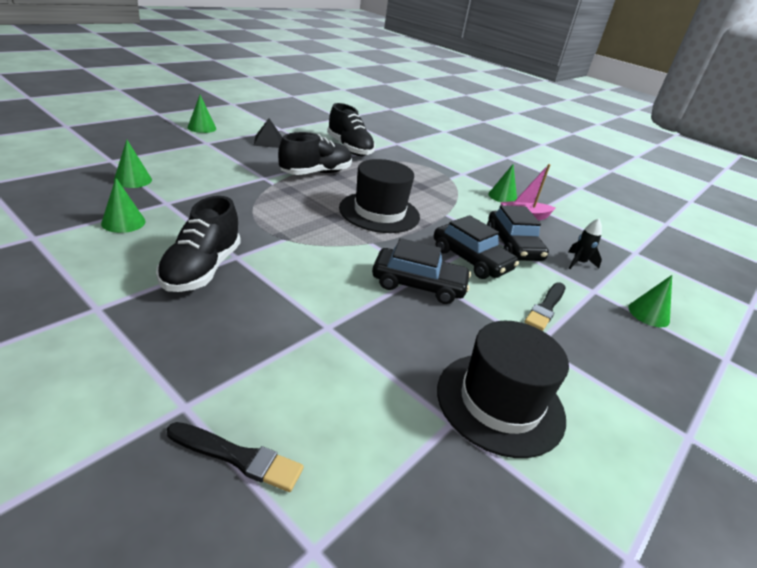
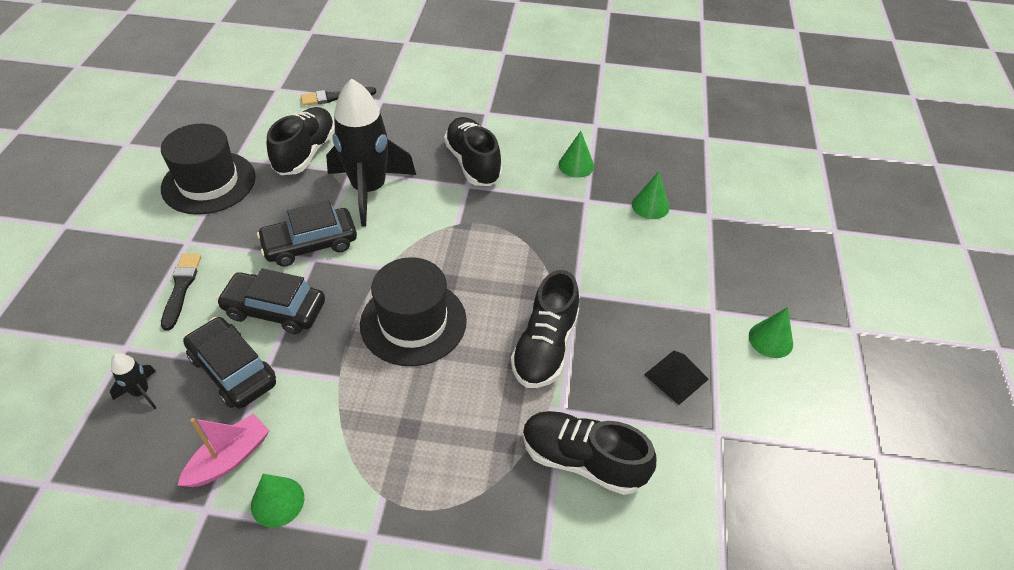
camera: 150 degrees right, 15 degrees up
(327, 299) = (369, 190): none -> black rocket
(359, 378) = (306, 153): none -> black shoe
(648, 314) = (61, 347): green cone -> none

